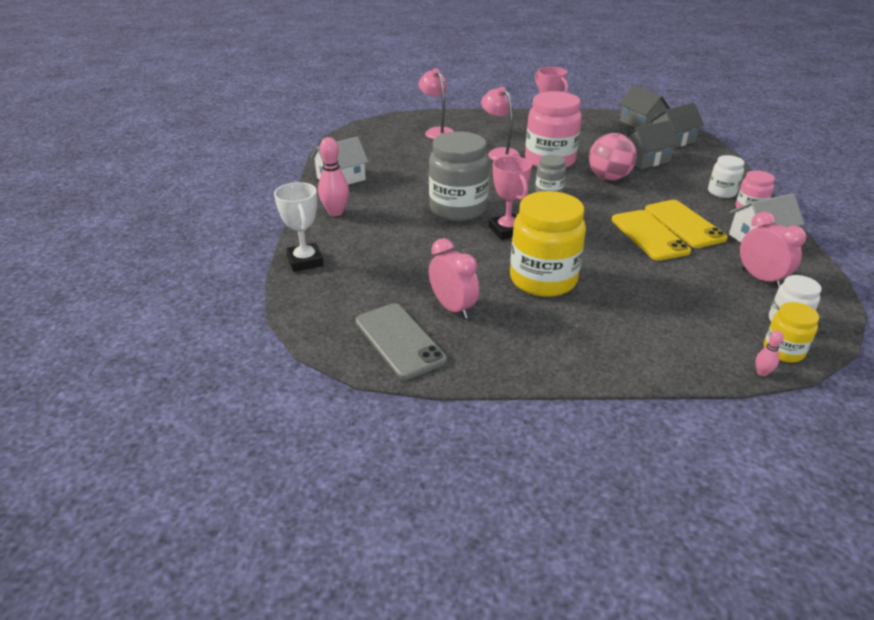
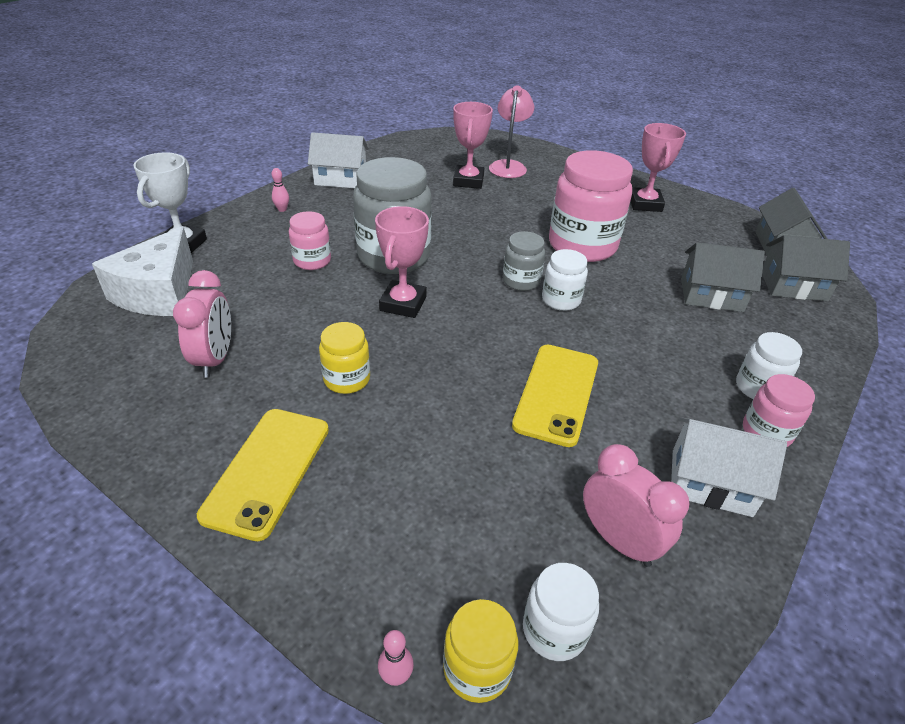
camera: 35 degrees right, 5 degrees up
(335, 212) = (282, 209): pink bowling pin -> pink bowling pin, size x0.49
(346, 294) = (159, 293): none -> white cheese
(399, 340) = (119, 365): grey phone -> none
(413, 232) = (312, 261): none -> pink jar
(427, 149) = (468, 181): none -> pink trophy
(499, 153) = (538, 214): pink lamp -> none
(543, 280) = (347, 379): yellow jar -> yellow jar, size x0.51
(583, 192) = (561, 300): none -> white jar
(609, 178) = (622, 297): pink ball -> none
(684, 224) = (629, 403): yellow phone -> yellow phone (268, 471)
(760, 278) = (619, 540): pink clock -> pink clock turned 45 degrees counterclockwise

